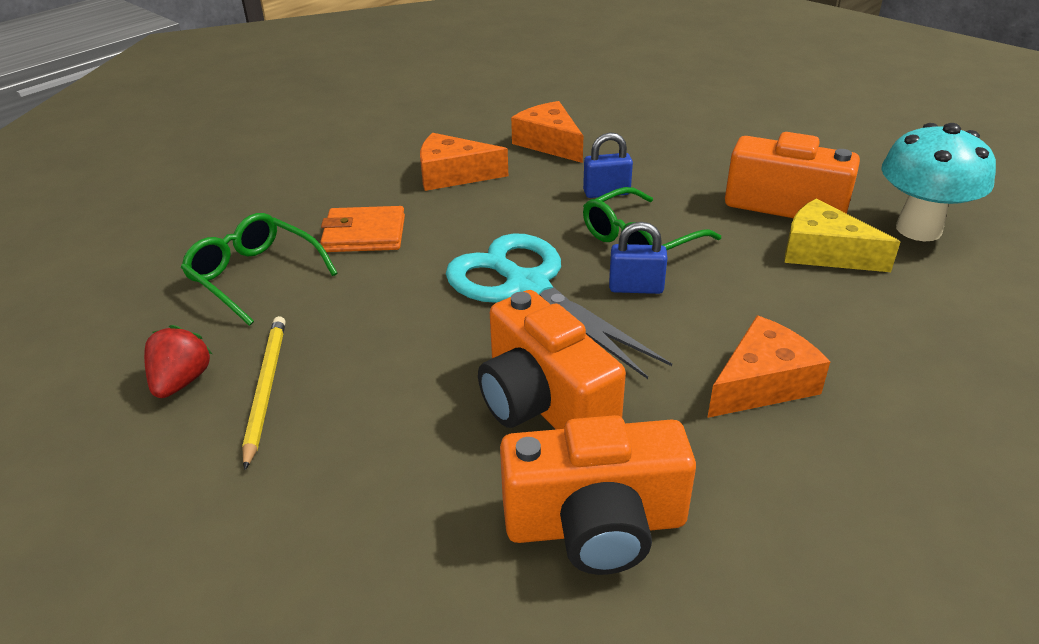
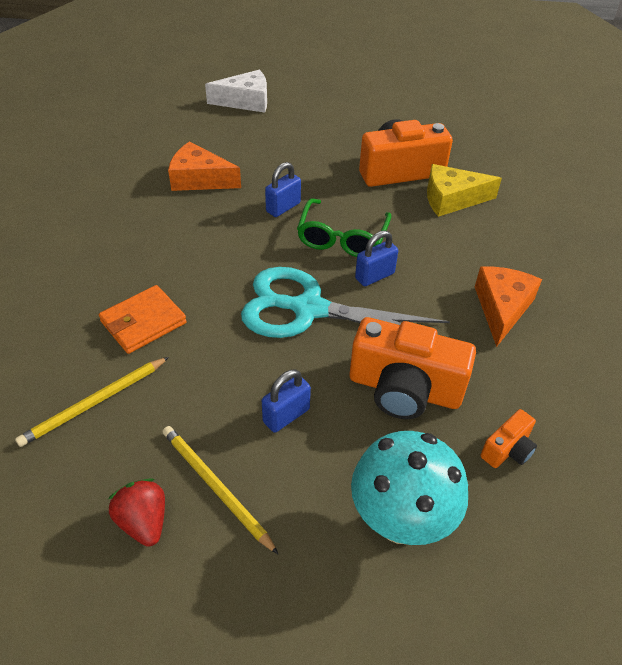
camera: 40 degrees left, 10 degrees up
(254, 276) = (94, 403): green glasses -> yellow pencil
(396, 365) = (286, 415): none -> blue padlock
(453, 175) = (155, 238): orange cheese -> none
(595, 525) = (507, 449): orange camera -> orange camera, size x0.48
(674, 94) = (246, 101): none -> white cheese
(918, 229) = (483, 160): turquoise mushroom -> turquoise mushroom (400, 521)

